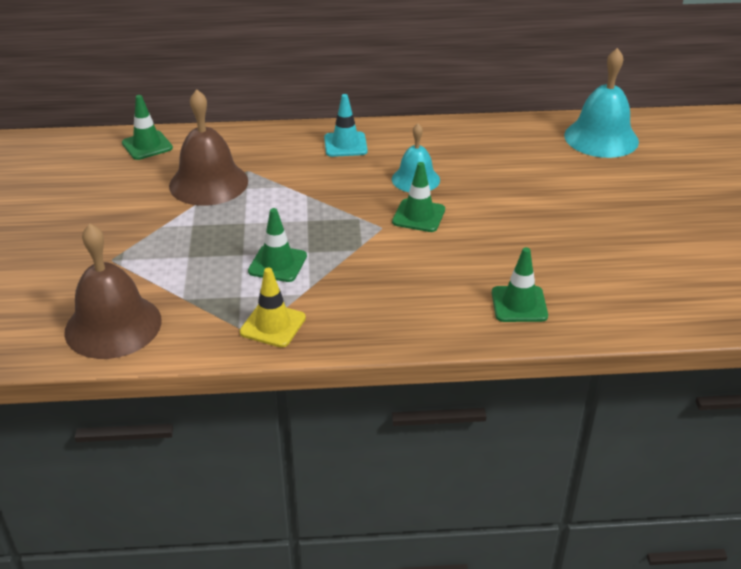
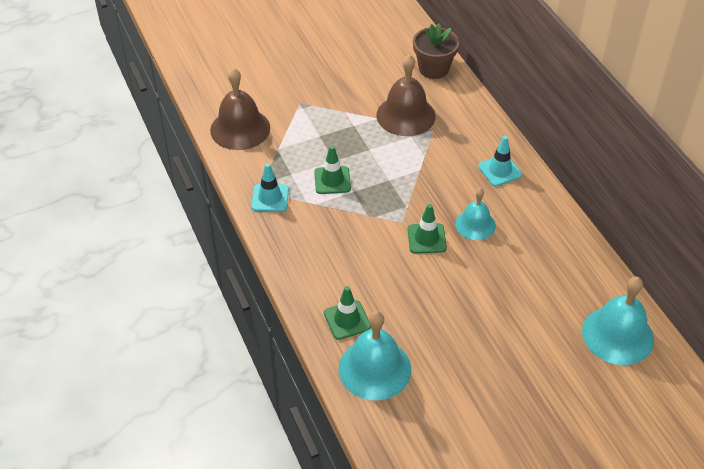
camera: 70 degrees right, 10 degrees up
(147, 145) = (433, 69): green traffic cone -> brown flower pot
(273, 325) = (270, 198): yellow traffic cone -> turquoise traffic cone
(601, 300) = (374, 369): none -> turquoise bell

